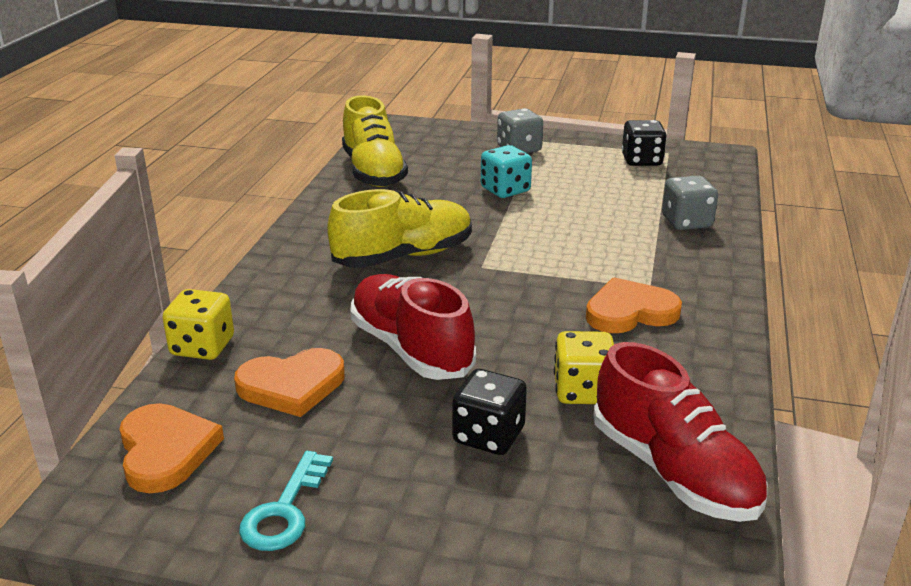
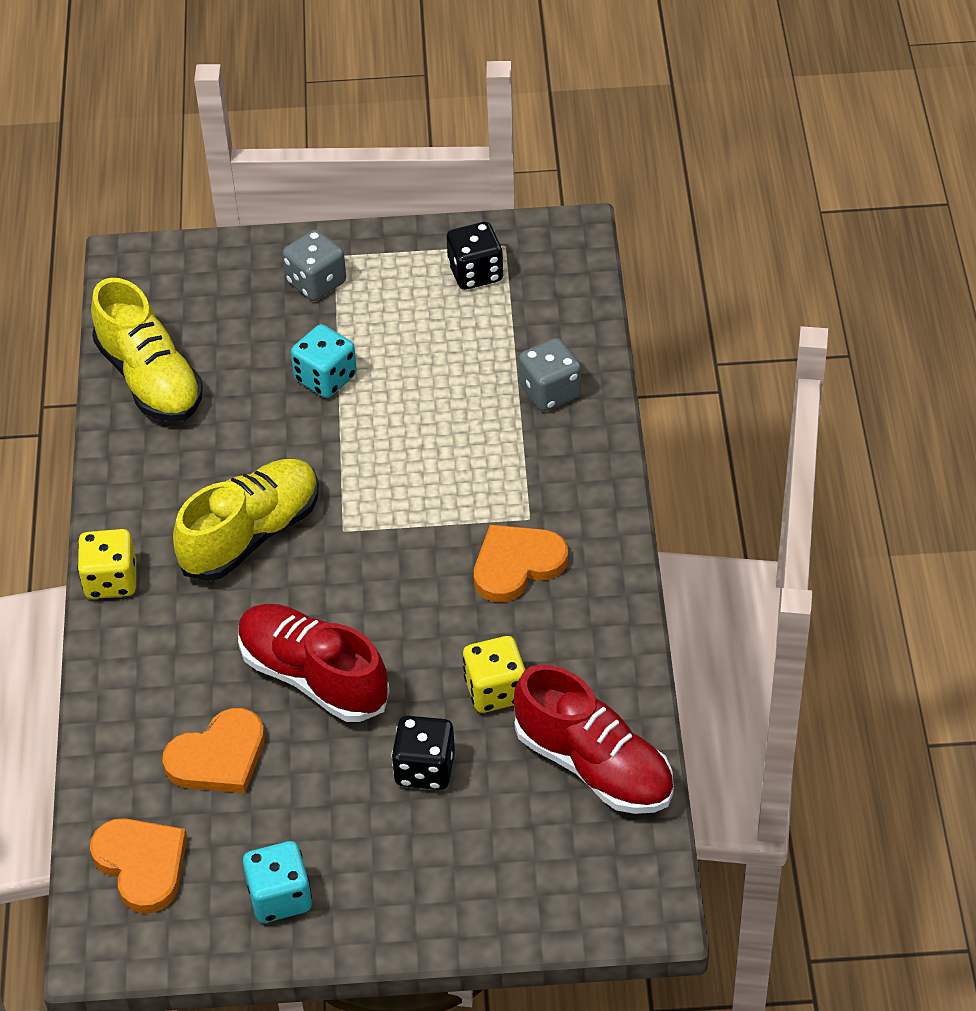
camera: 15 degrees left, 20 degrees up
(202, 347) = (103, 730): yellow dice -> yellow dice (111, 580)
(285, 510) = (280, 897): turquoise key -> turquoise dice

